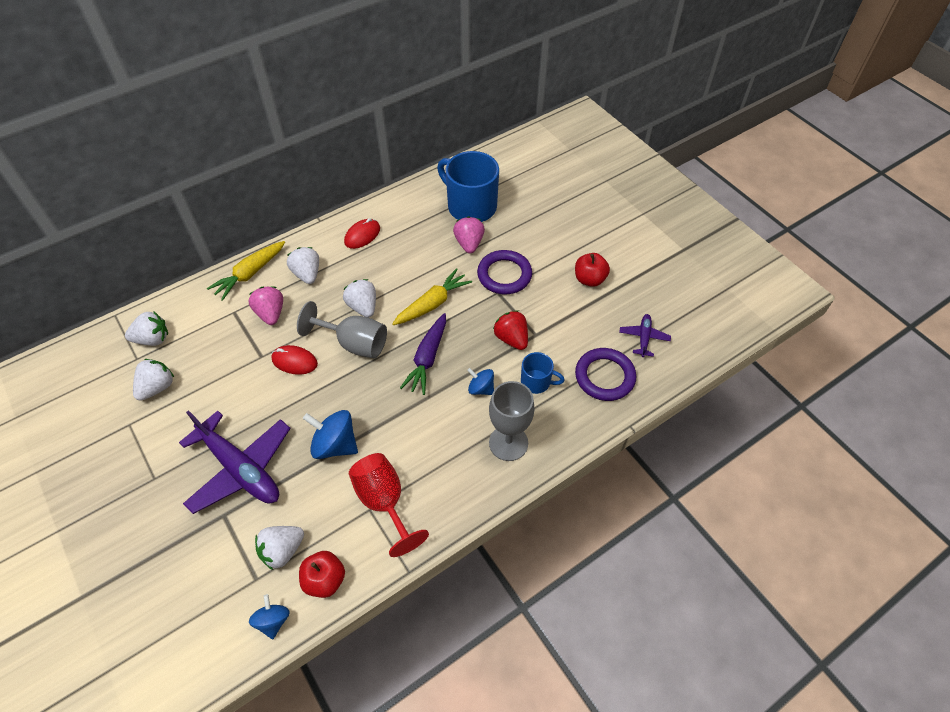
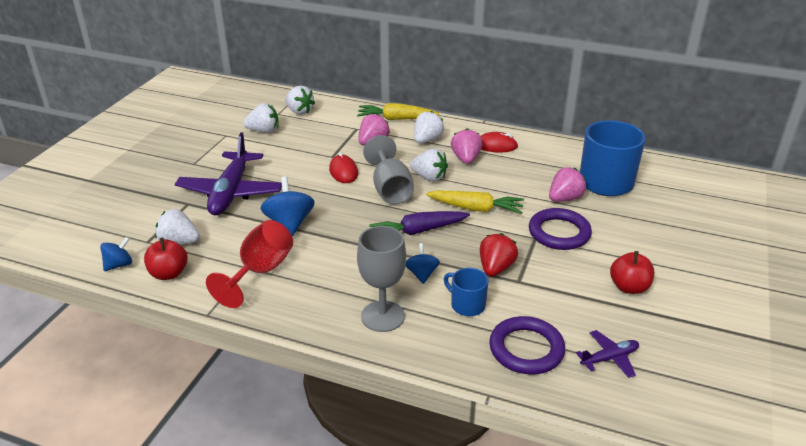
camera: 55 degrees right, 20 degrees down
(361, 266) = (466, 159): none -> pink strawberry
(363, 307) = (429, 177): white strawberry -> white strawberry turned 90 degrees clockwise
(536, 382) = (467, 305): blue mug -> blue mug turned 150 degrees clockwise

